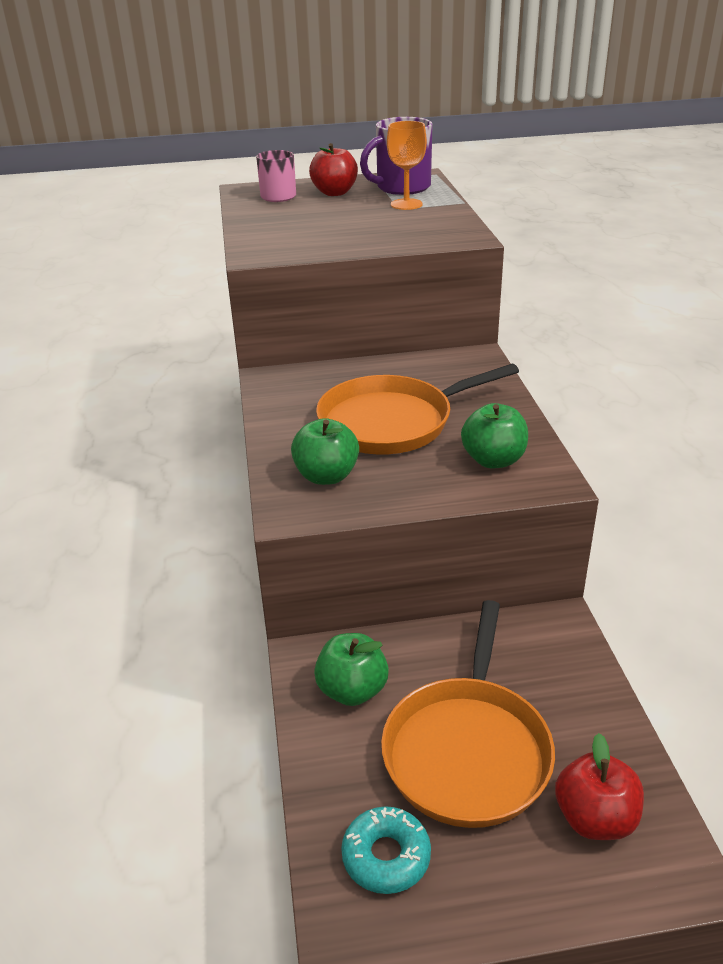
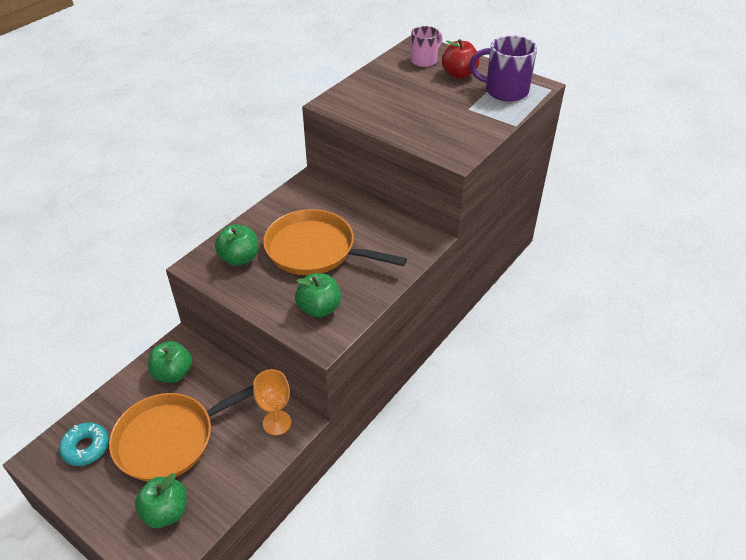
camera: 45 degrees right, 10 degrees up
(406, 204) = (479, 107): orange goblet -> orange goblet (277, 423)
(595, 818) = (166, 512): red apple -> green apple

